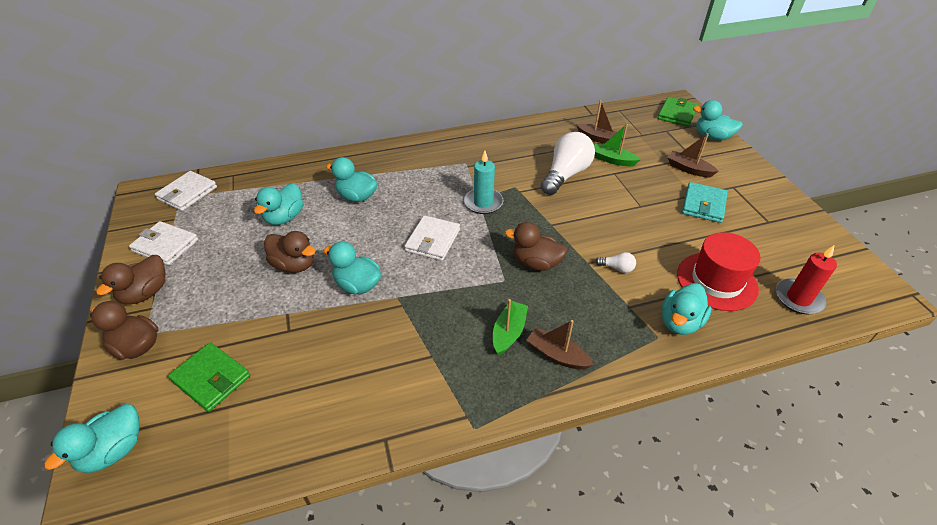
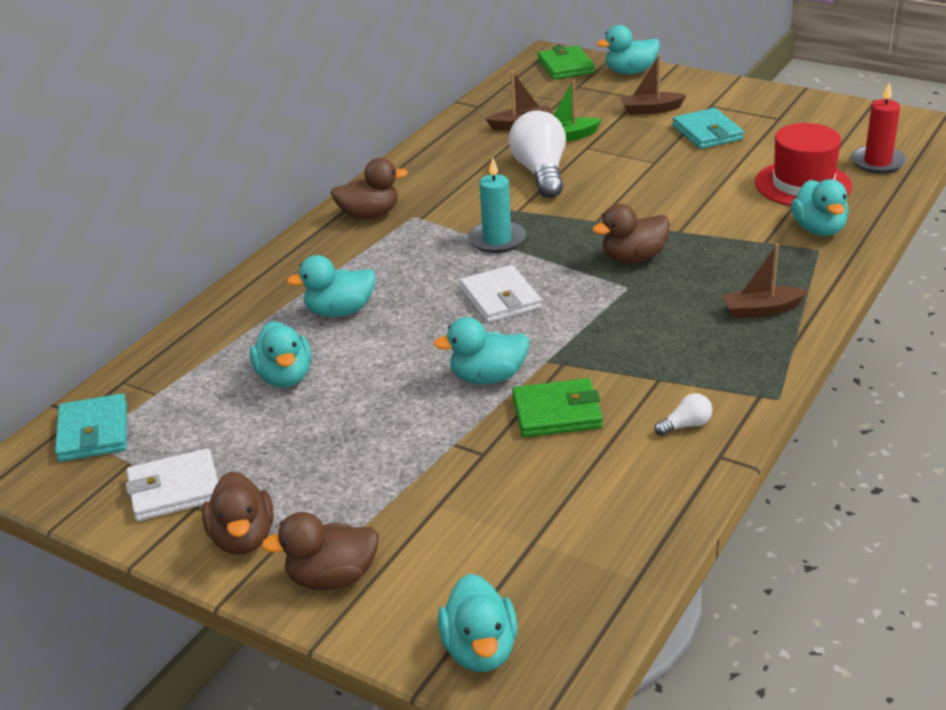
camera: 40 degrees left, 10 degrees down
(187, 193) = (93, 432): white wallet -> turquoise wallet
(211, 378) = (474, 537): green wallet -> green wallet (557, 413)
(294, 265) = (383, 405): brown duck -> brown duck (369, 215)
(508, 332) = (696, 321): green boat -> none
(616, 268) = (710, 221): white light bulb -> white light bulb (686, 425)

